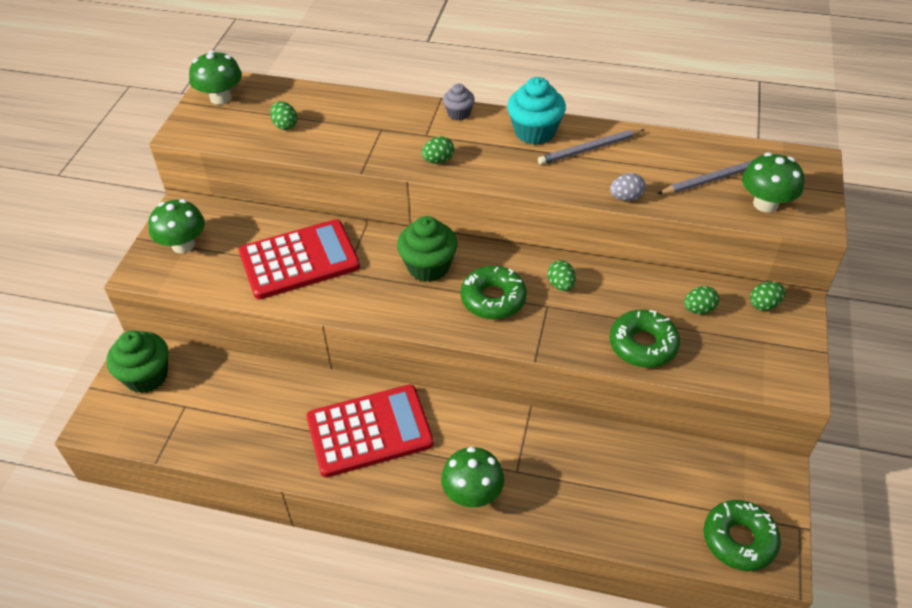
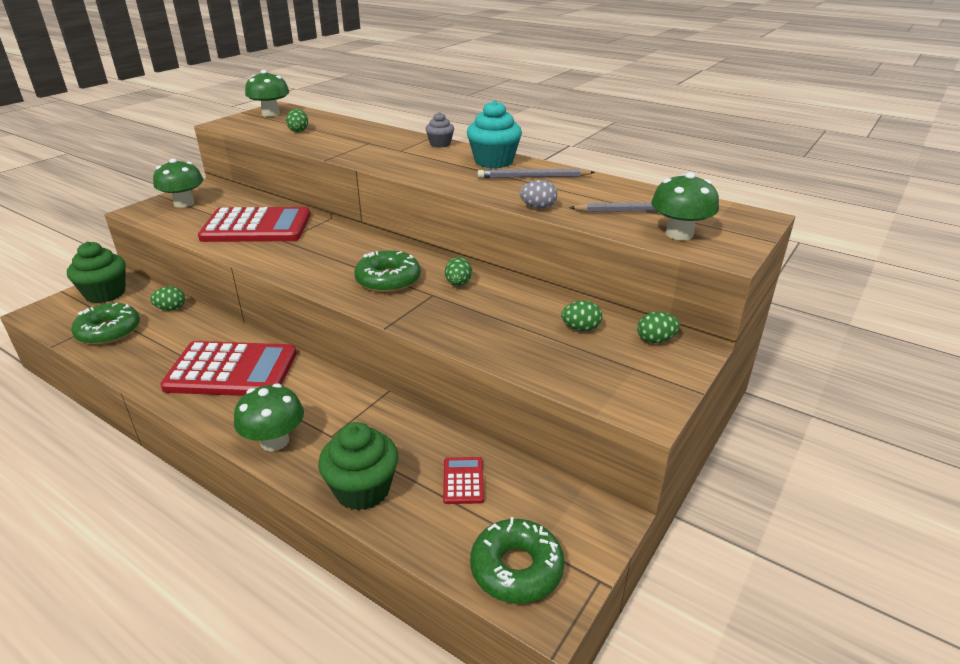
camera: 20 degrees right, 15 degrees down
(428, 267) = (353, 250): green cupcake -> green cupcake (362, 490)
(438, 160) = (394, 163): green egg -> green egg (171, 309)
(643, 345) = (500, 340): green donut -> green donut (109, 331)
(654, 477) = (463, 481): none -> red calculator

